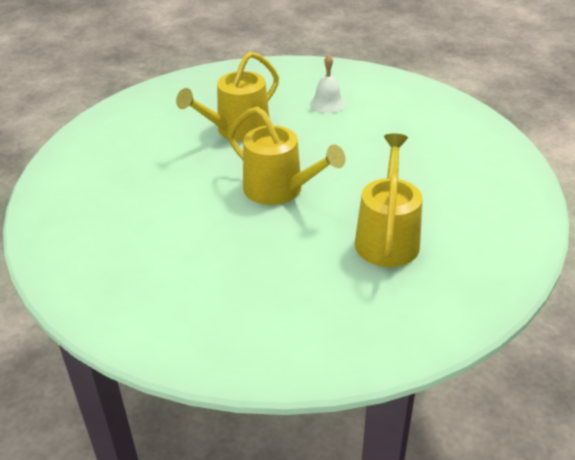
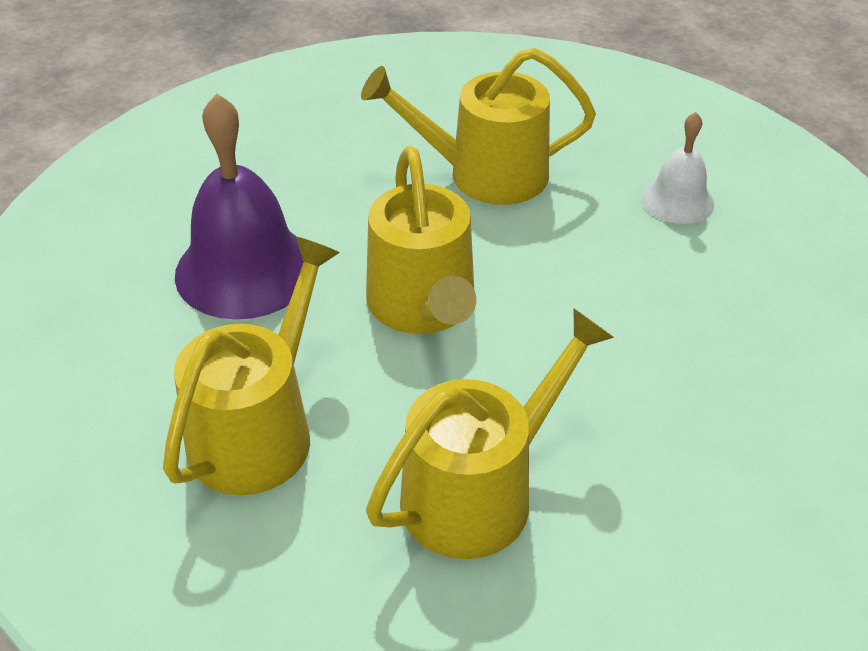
camera: 40 degrees right, 5 degrees up
(180, 218) = (245, 270): none -> purple bell
(274, 270) = (258, 431): none -> yellow watering can

